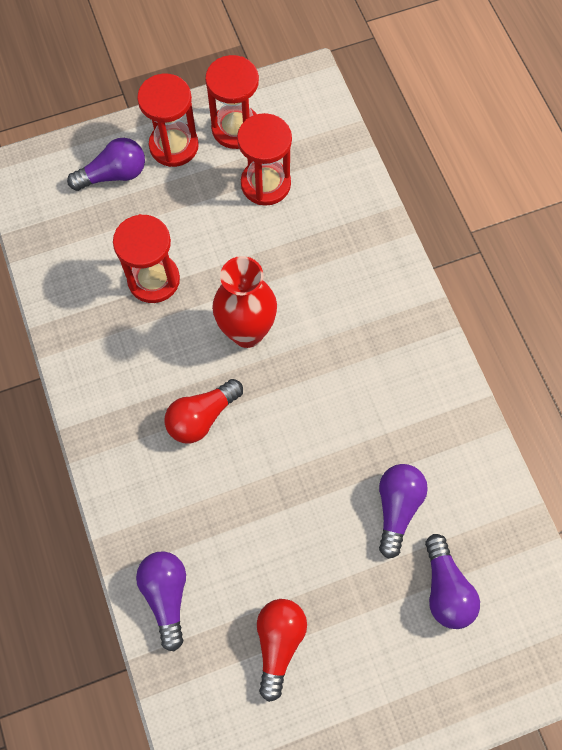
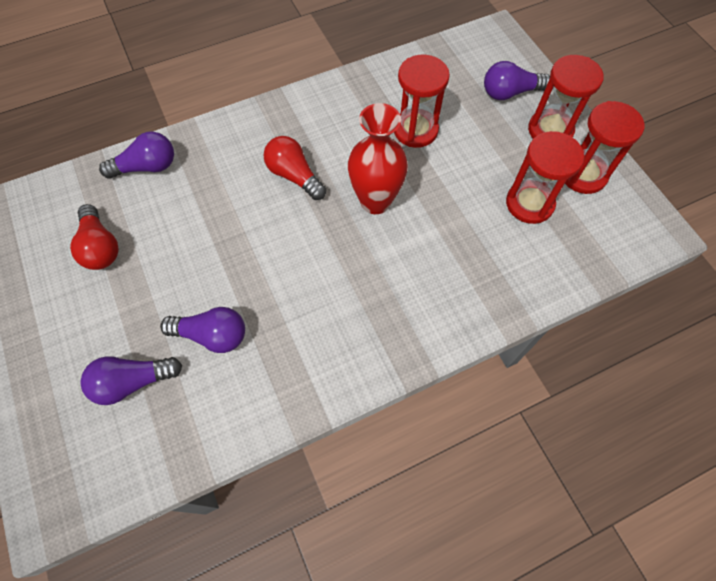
camera: 85 degrees right, 5 degrees down
(114, 175) = (509, 92): purple light bulb -> purple light bulb turned 105 degrees clockwise
(279, 643) = (100, 247): red light bulb -> red light bulb turned 60 degrees clockwise

